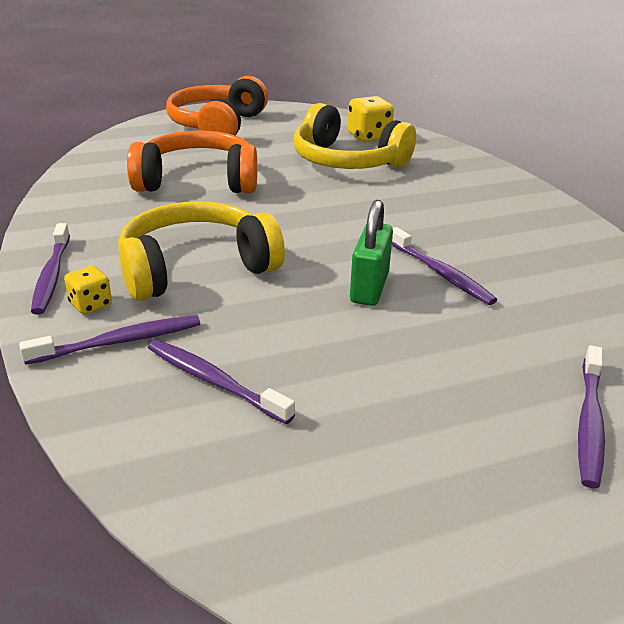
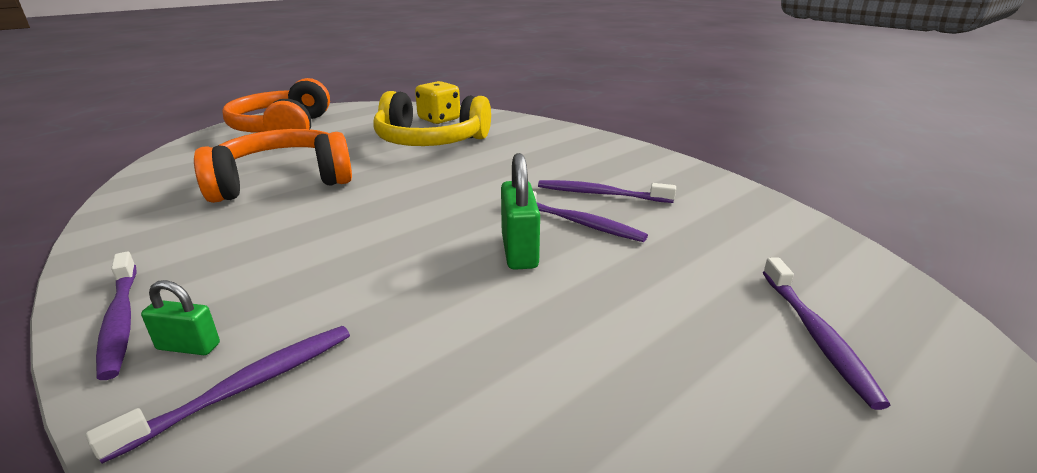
camera: 20 degrees left, 5 degrees down
(91, 305) = (188, 346): yellow dice -> green padlock
(196, 267) = (315, 270): yellow headphones -> none
(214, 381) = (398, 406): purple toothbrush -> purple toothbrush (600, 194)

